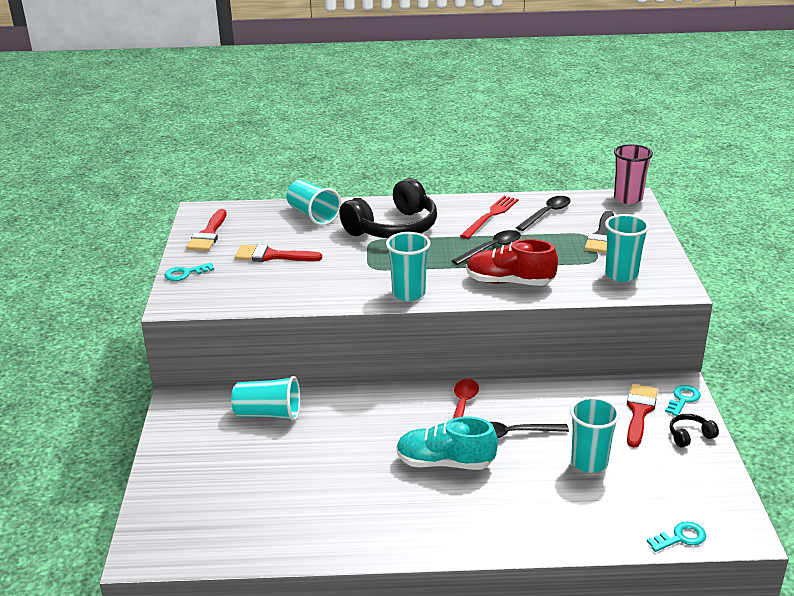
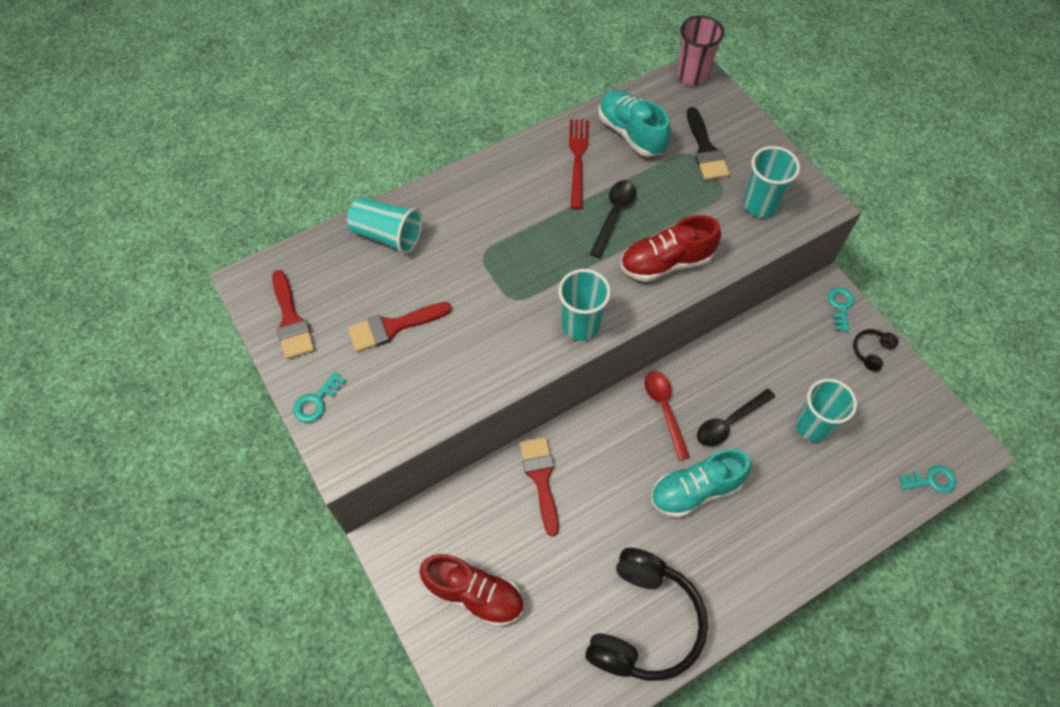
camera: 30 degrees left, 30 degrees up
(211, 454) = (474, 594): none -> red shoe
(268, 414) = (491, 510): turquoise cup -> none
(393, 228) = (491, 222): black headphones -> black headphones (644, 623)
(546, 214) = (631, 133): black spoon -> turquoise shoe
(639, 412) = (815, 340): red brush -> red brush (541, 478)
(681, 537) = (931, 480): turquoise key -> turquoise key turned 45 degrees clockwise

